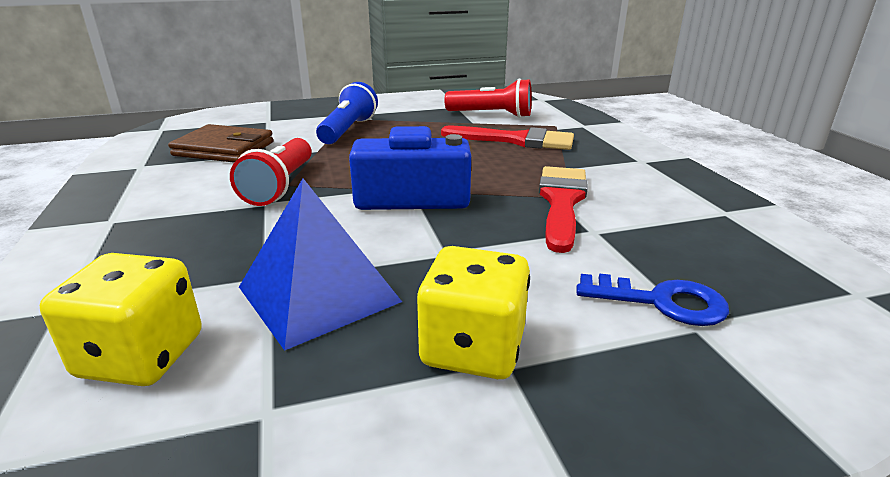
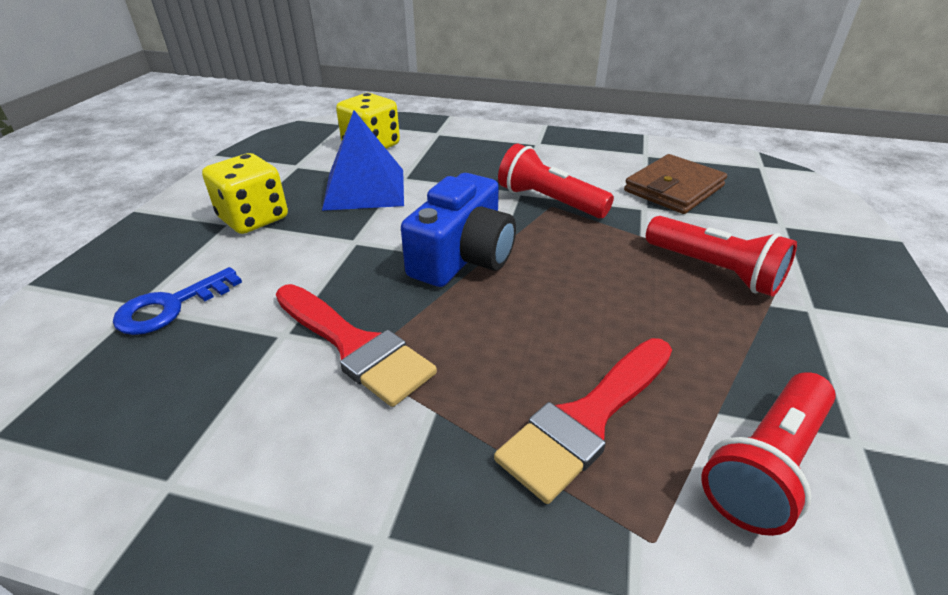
camera: 120 degrees right, 10 degrees up
(348, 130) = (714, 270): blue flashlight -> red flashlight

